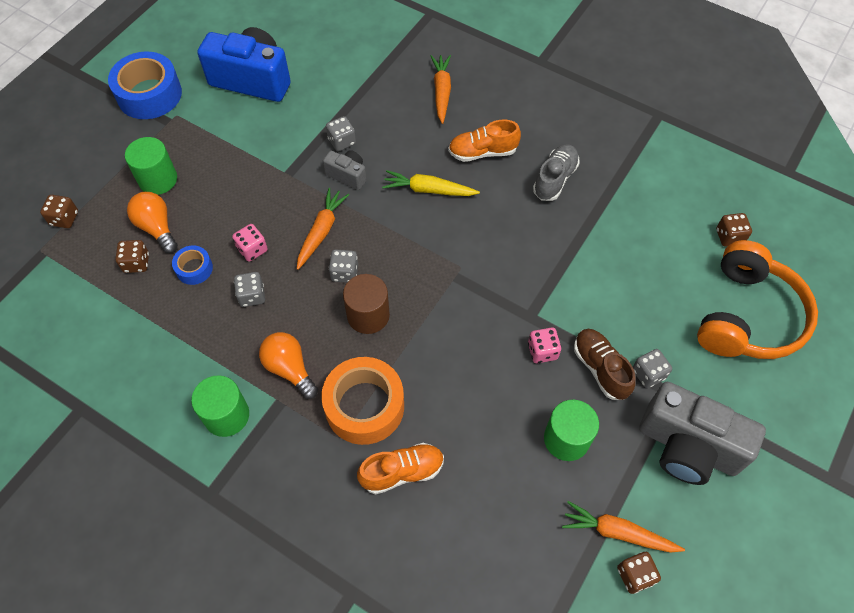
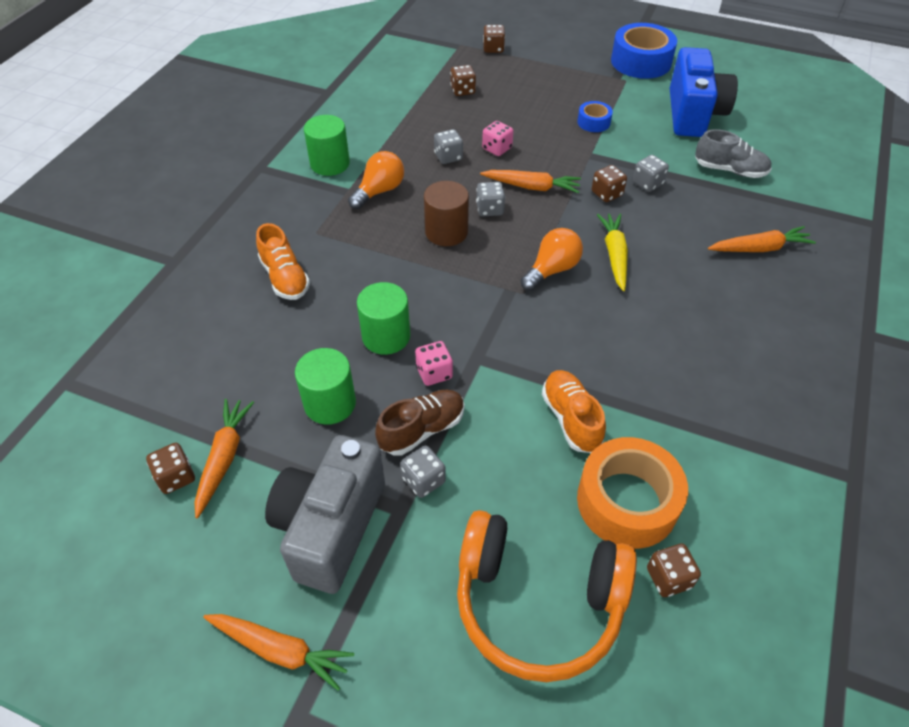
camera: 80 degrees right, 10 degrees down
(157, 228) = (501, 93): orange light bulb -> orange light bulb (552, 270)
(158, 179) = (551, 84): green cylinder -> green cylinder (386, 336)
(194, 269) = (466, 120): blue tape -> blue tape (593, 122)
(347, 175) = (607, 194): grey camera -> brown dice
(364, 406) = (349, 243): orange tape -> orange tape (627, 501)
(482, 152) = (688, 293): orange shoe -> orange shoe (571, 419)
(554, 179) = (680, 365): grey shoe -> grey shoe (729, 170)
(786, 489) = (280, 650): none -> orange carrot

